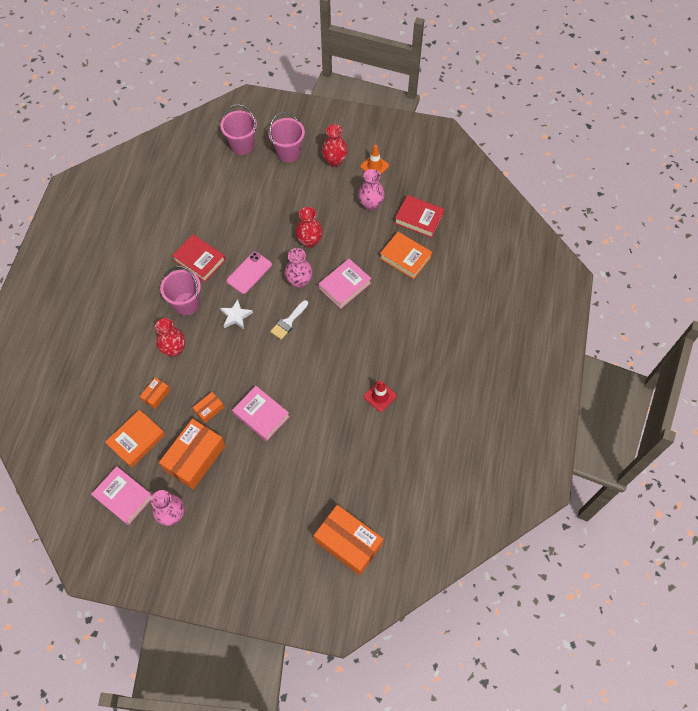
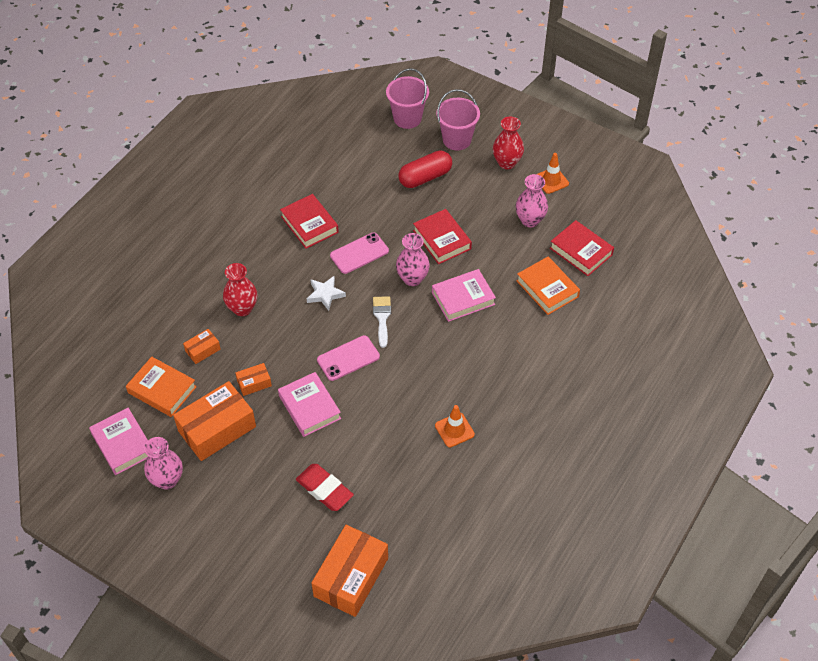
camera: 20 degrees right, 10 degrees down
(137, 440) = (162, 390): orange book -> orange book turned 60 degrees clockwise
(186, 303) = (276, 265): pink bucket -> none
(275, 364) = (348, 358): none -> pink phone
(276, 192) = (425, 177): none -> red capsule
(288, 321) = (382, 318): white brush -> white brush turned 120 degrees clockwise
(300, 479) = (324, 489): none -> red eraser
(309, 241) = (442, 240): red vase -> red book
(348, 543) = (351, 577): orange box -> orange box turned 60 degrees clockwise
(380, 396) = (454, 430): red traffic cone -> orange traffic cone

